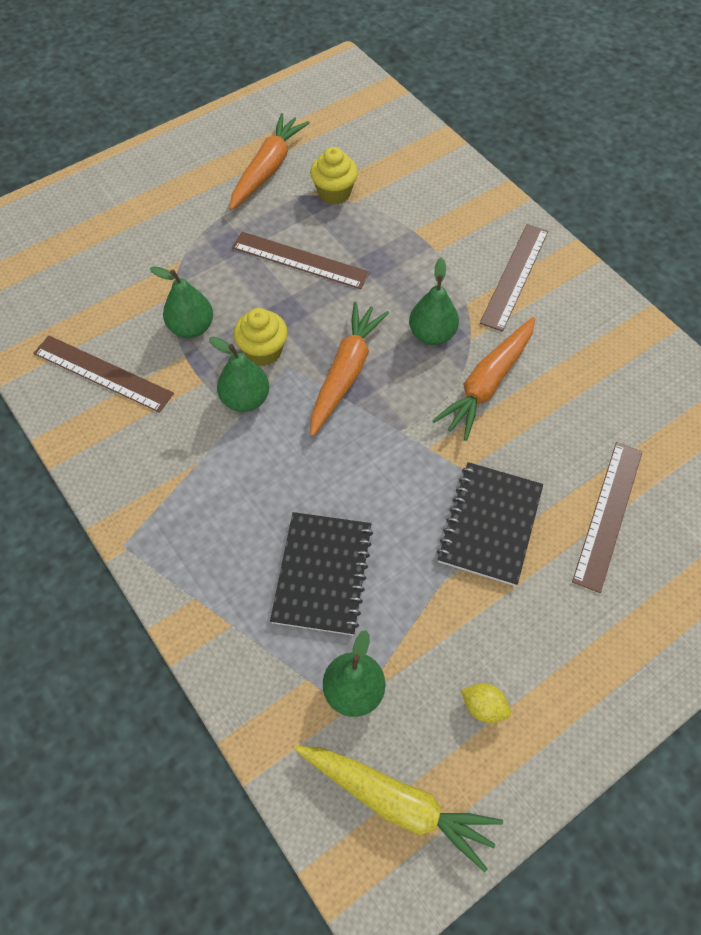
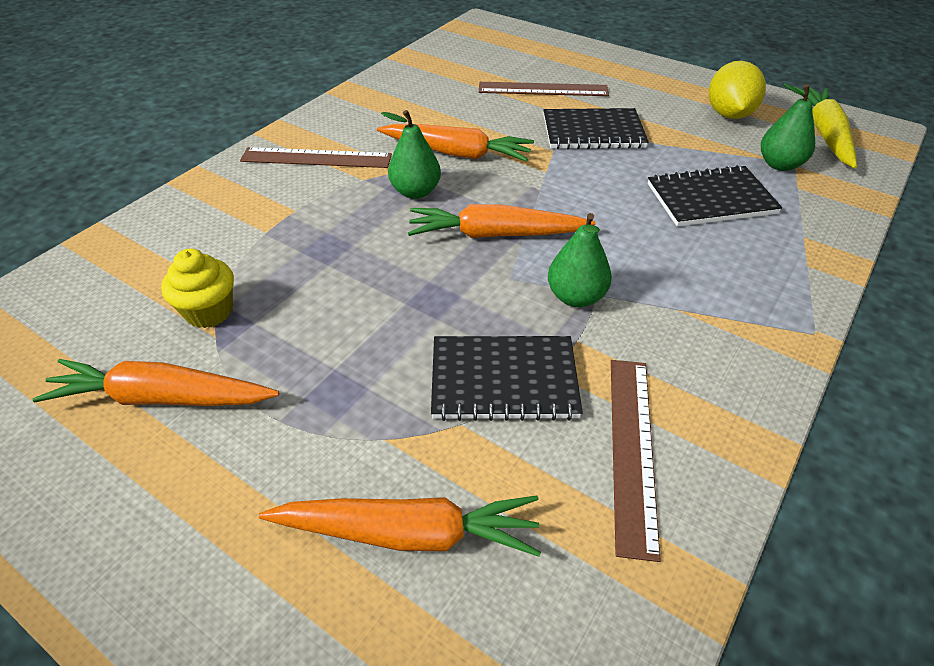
camera: 110 degrees left, 15 degrees down
(117, 255) = (408, 533): none -> orange carrot
(191, 328) = (504, 380): green pear -> black notebook
(263, 351) = (503, 302): yellow cupcake -> none
(300, 260) = (345, 311): brown ruler -> none
(483, 707) = (729, 114): yellow lemon -> yellow lemon, size x1.98

